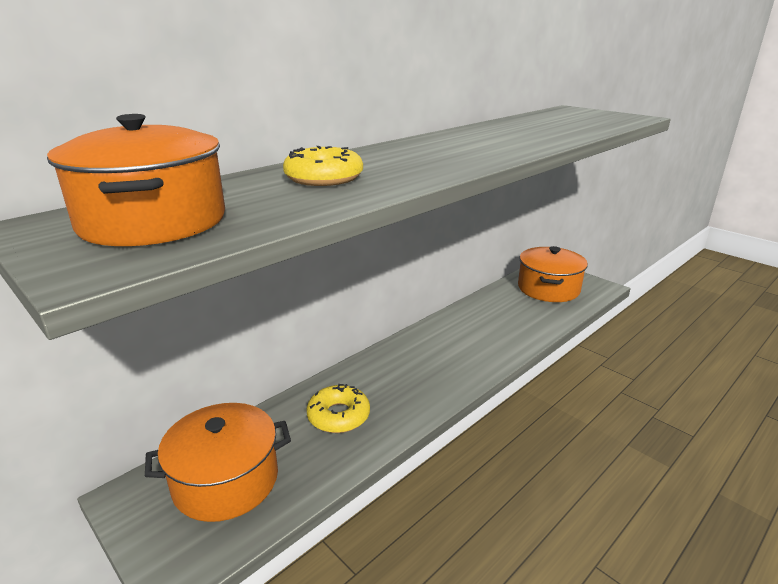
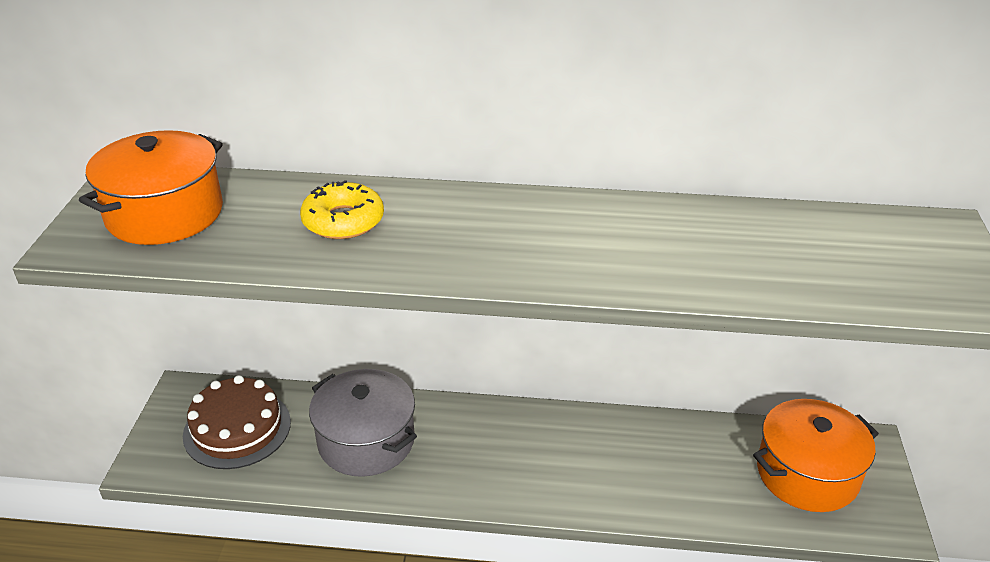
camera: 50 degrees right, 10 degrees up
(226, 480) = (237, 428): orange pot -> brown cake
(338, 416) = (366, 441): yellow donut -> grey pot

